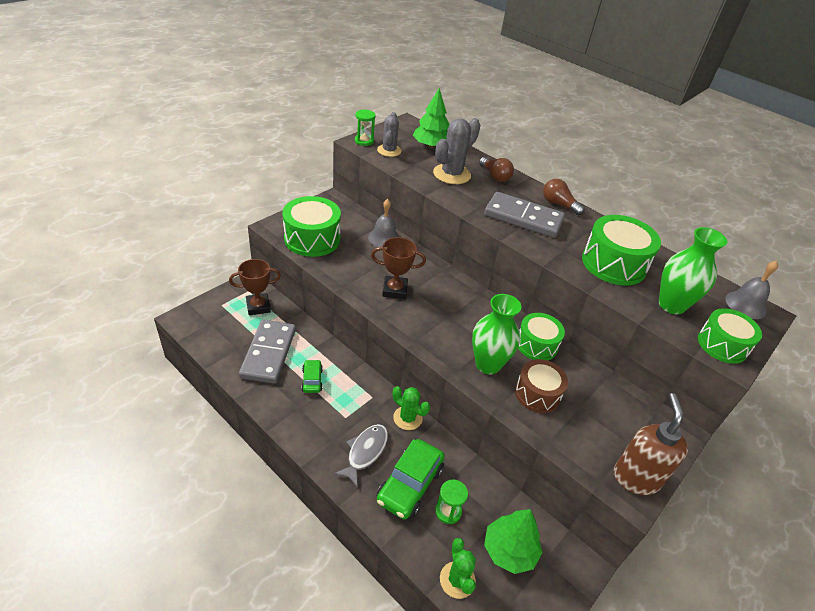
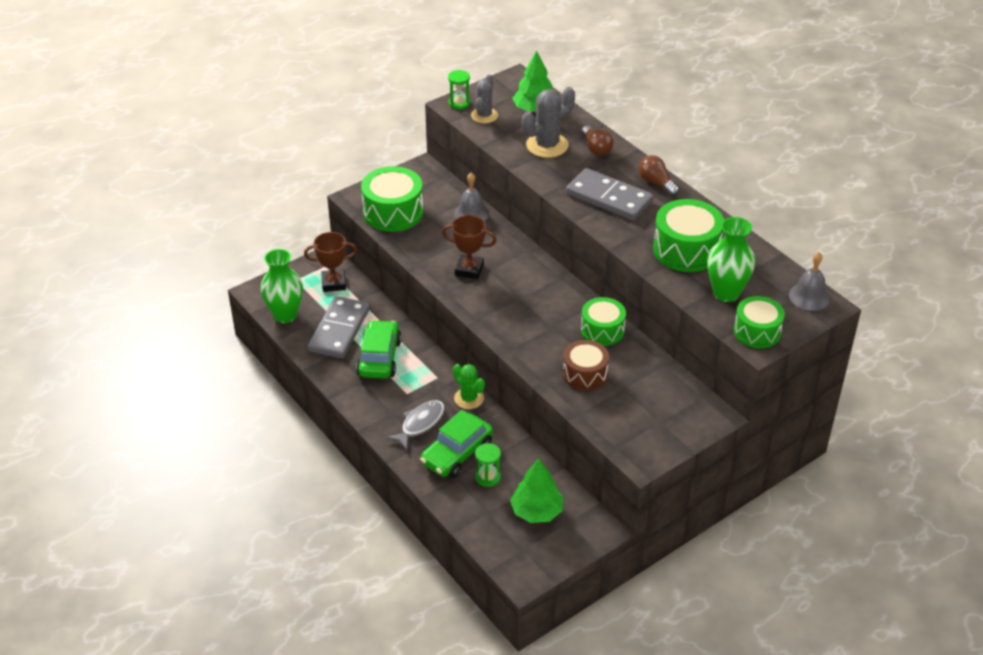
camera: 15 degrees right, 0 degrees up
(312, 380) = (379, 358): green car -> green car, size x1.86
(457, 580) = (482, 527): green cactus -> none
(488, 364) = (544, 345): green vase -> green vase (285, 315)
(636, 478) = (651, 447): brown soap dispenser -> none

